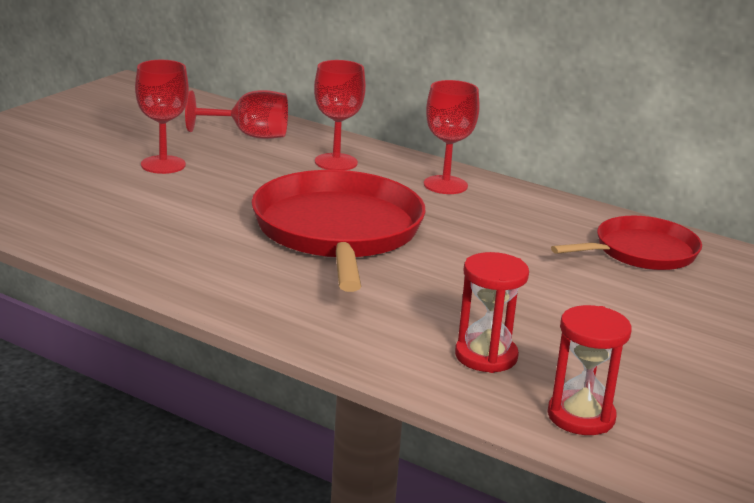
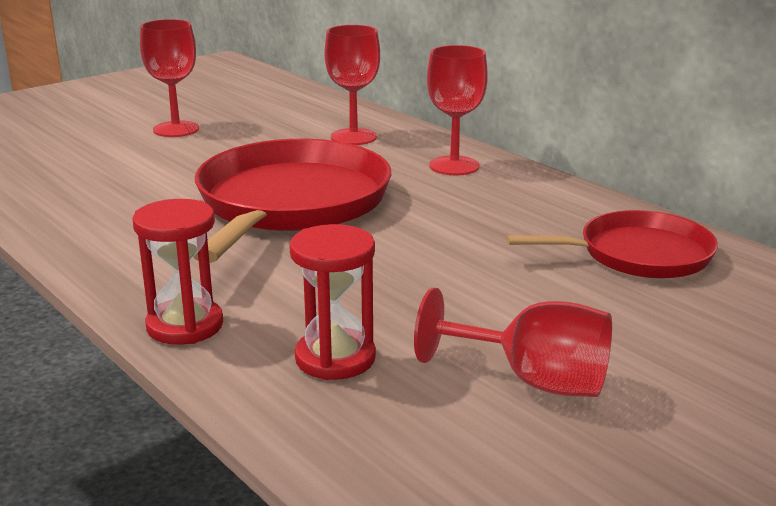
camera: 20 degrees right, 0 degrees up
(249, 135) = (288, 108): red goblet -> red goblet (533, 380)
(581, 416) = (393, 454): red hourglass -> red hourglass (185, 325)

